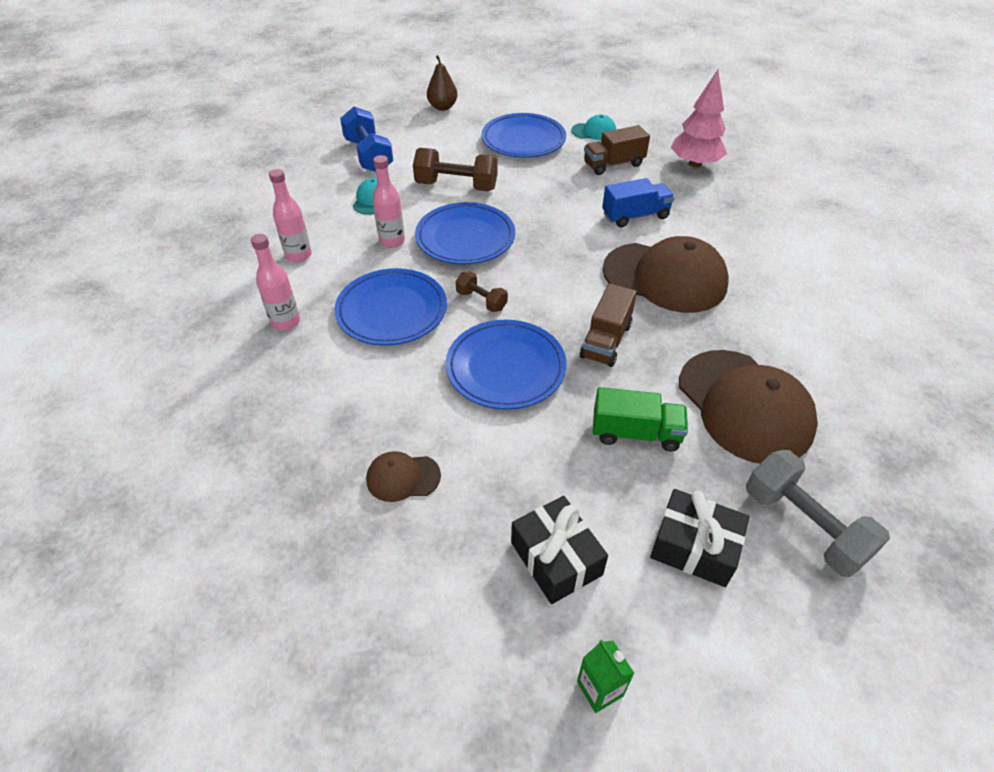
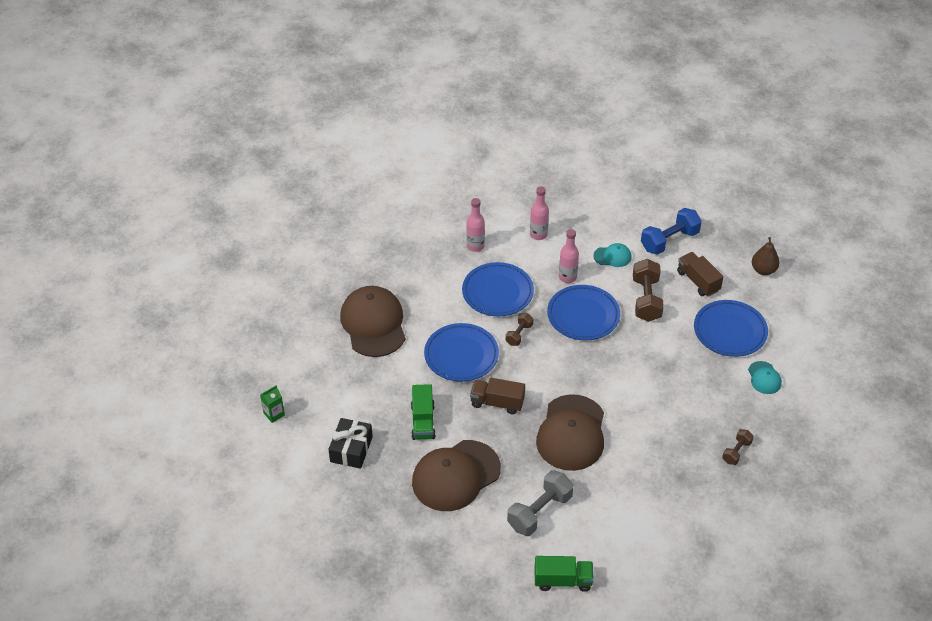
camera: 80 degrees right, 0 degrees up
(403, 477) = (373, 324): brown cap -> brown cap, size x2.16
(556, 558) = (336, 392): black gift -> none
(613, 164) = (714, 395): brown truck -> brown truck (698, 281)
(635, 216) = (643, 413): blue truck -> none
(694, 164) = (736, 452): pink tree -> brown dumbbell
(803, 525) = (372, 499): grey dumbbell -> grey dumbbell (539, 512)
(907, 320) = (563, 580): none -> green truck

